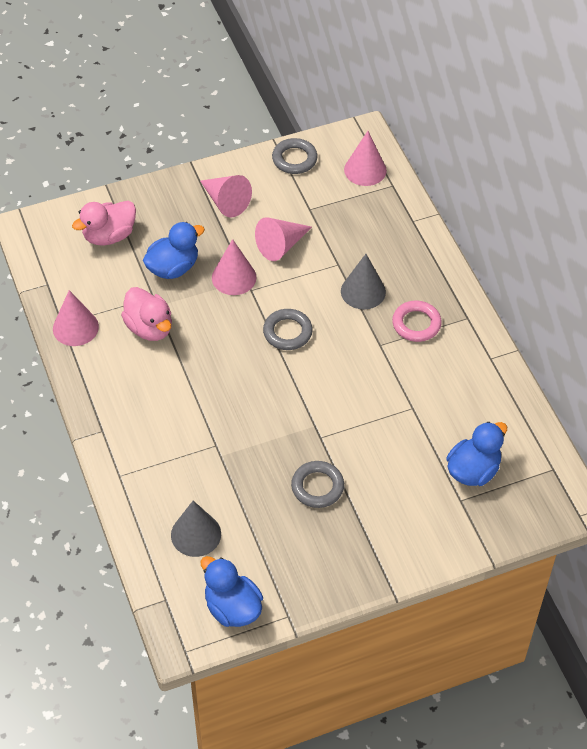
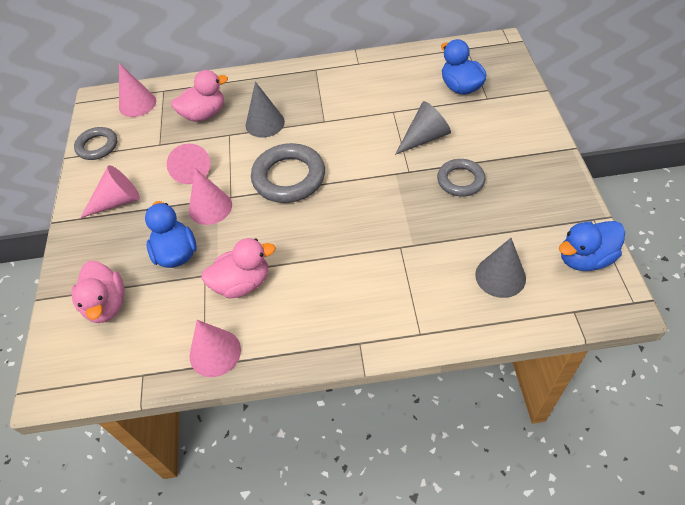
camera: 70 degrees left, 0 degrees up
(287, 332) = (289, 177): grey ring -> grey ring, size x1.62
(363, 233) = (204, 114): none -> pink duck
(376, 445) = (424, 138): none -> grey cone
(416, 324) = (311, 97): pink ring -> none

